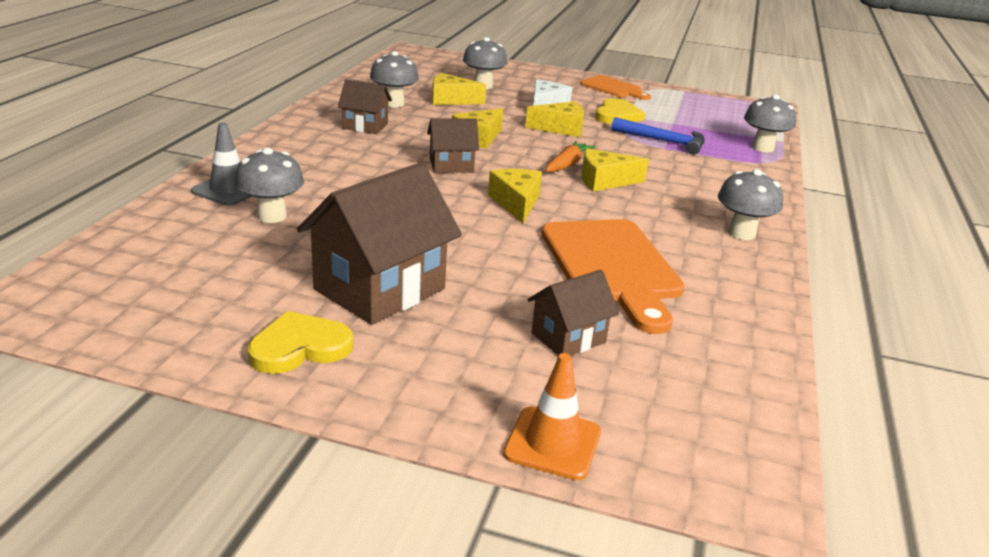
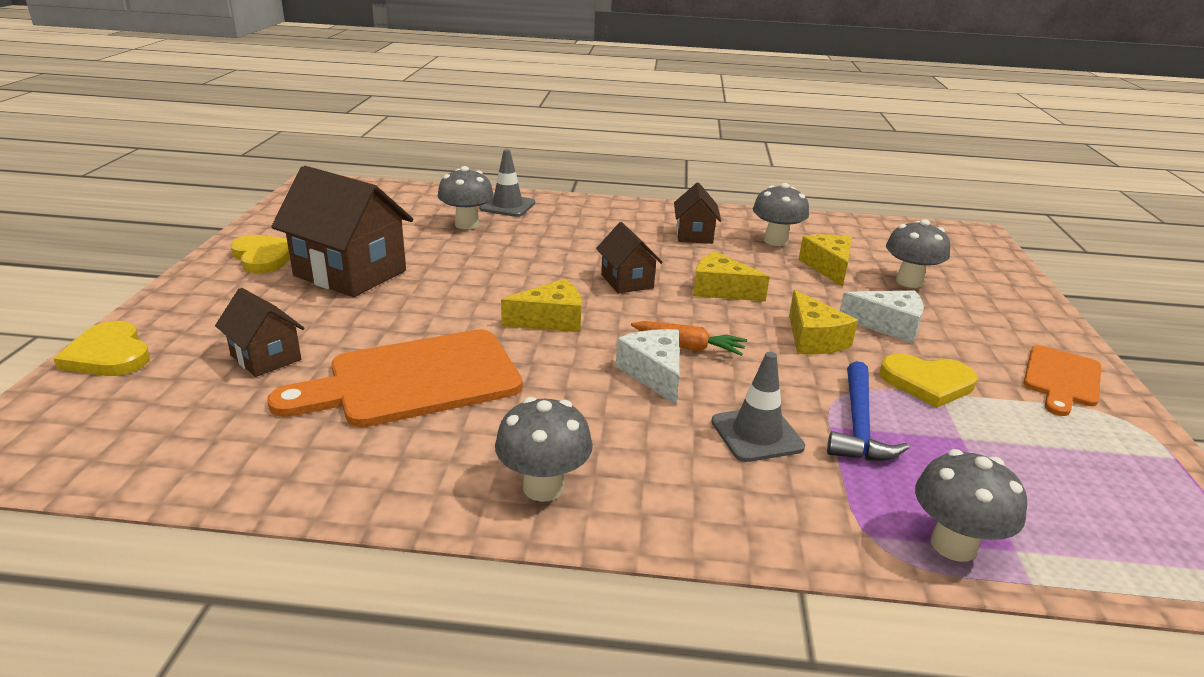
camera: 80 degrees right, 0 degrees up
(552, 443) = (109, 355): orange traffic cone -> yellow heart
(604, 181) = (654, 374): yellow cheese -> white cheese
(676, 167) = (757, 434): none -> grey traffic cone

